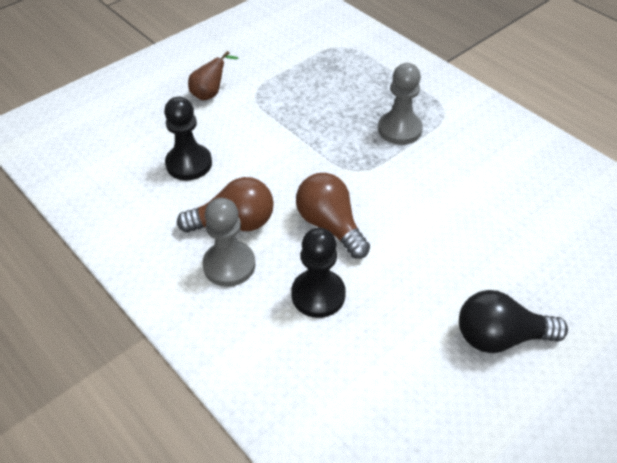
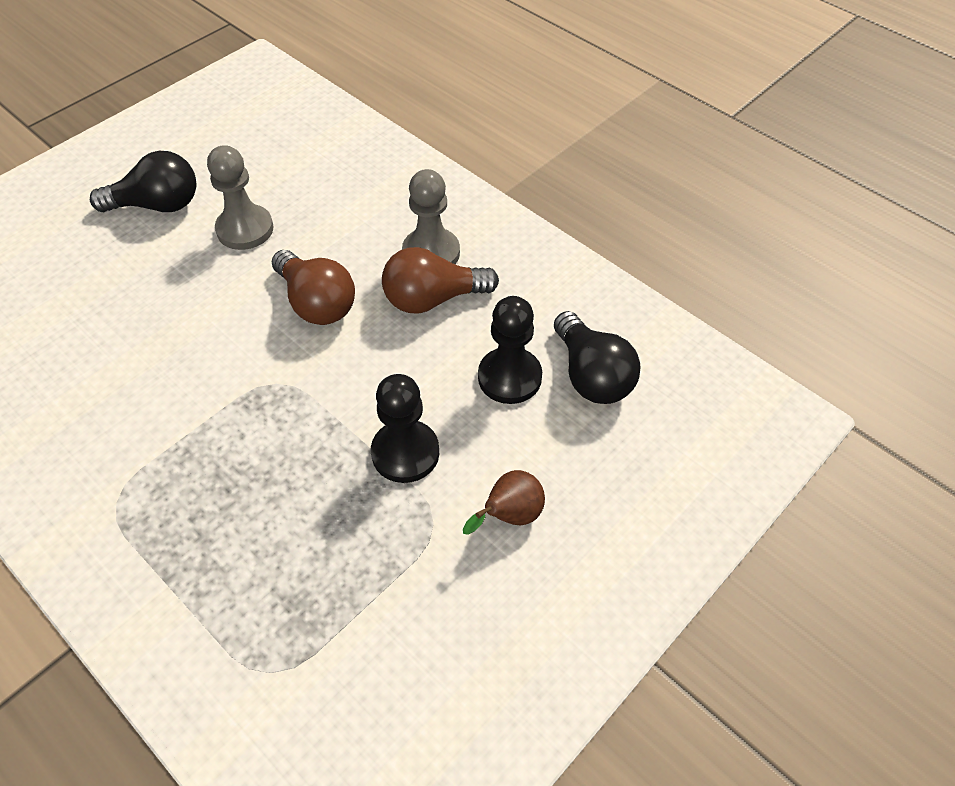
camera: 175 degrees right, 5 degrees up
(130, 162) = (591, 375): none -> black light bulb
(318, 295) = (333, 230): black pawn -> black pawn (405, 453)
(399, 129) = (199, 458): grey pawn -> grey pawn (245, 229)

